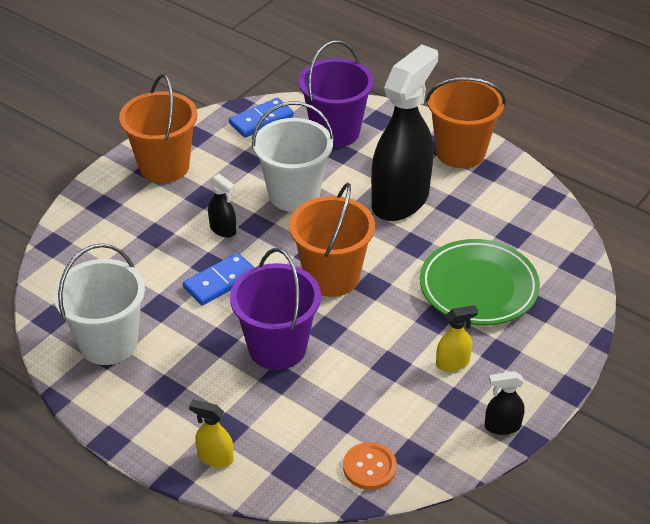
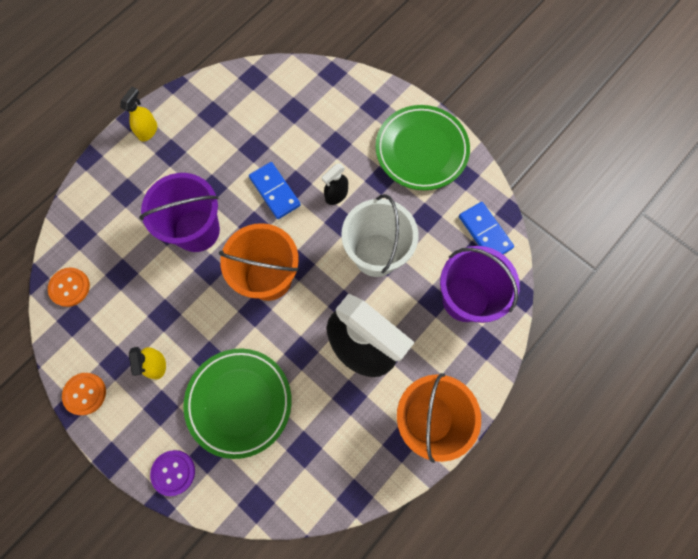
camera: 95 degrees right, 30 degrees up
(108, 343) = (222, 115): white bucket -> none
(164, 166) = (421, 150): orange bucket -> green plate
(215, 457) = (102, 184): yellow spray bottle -> yellow spray bottle (148, 131)
(502, 426) = (85, 394): black spray bottle -> orange button
(566, 332) = (173, 472): none -> purple button

